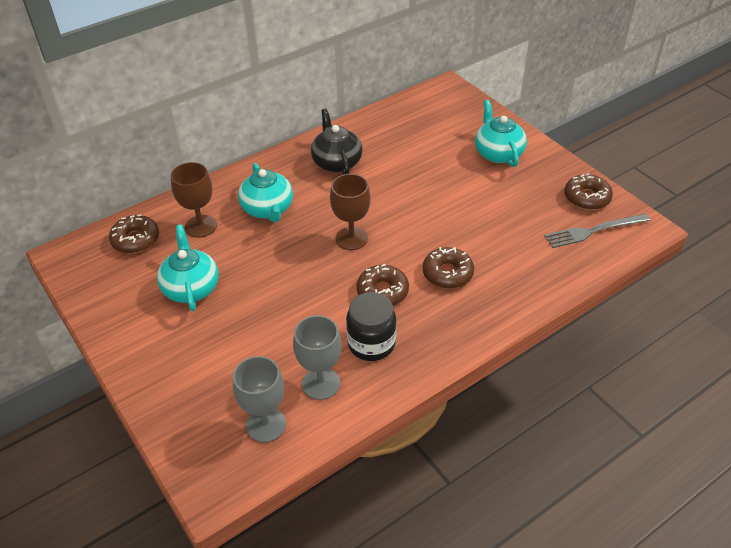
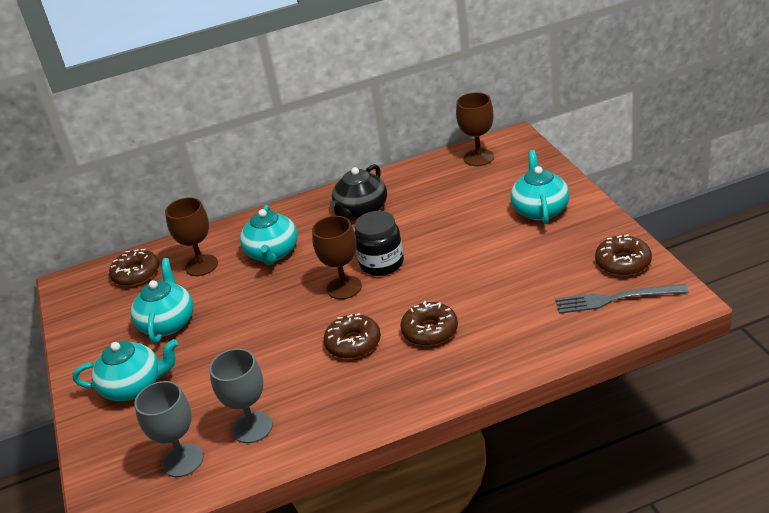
camera: 20 degrees right, 10 degrees down
(184, 356) = (134, 386): none -> turquoise teapot
(336, 162) = (361, 211): black teapot -> black teapot turned 150 degrees counterclockwise
(371, 344) = (319, 394): black jar -> black jar (382, 263)
(424, 106) = (478, 157): none -> brown goblet

